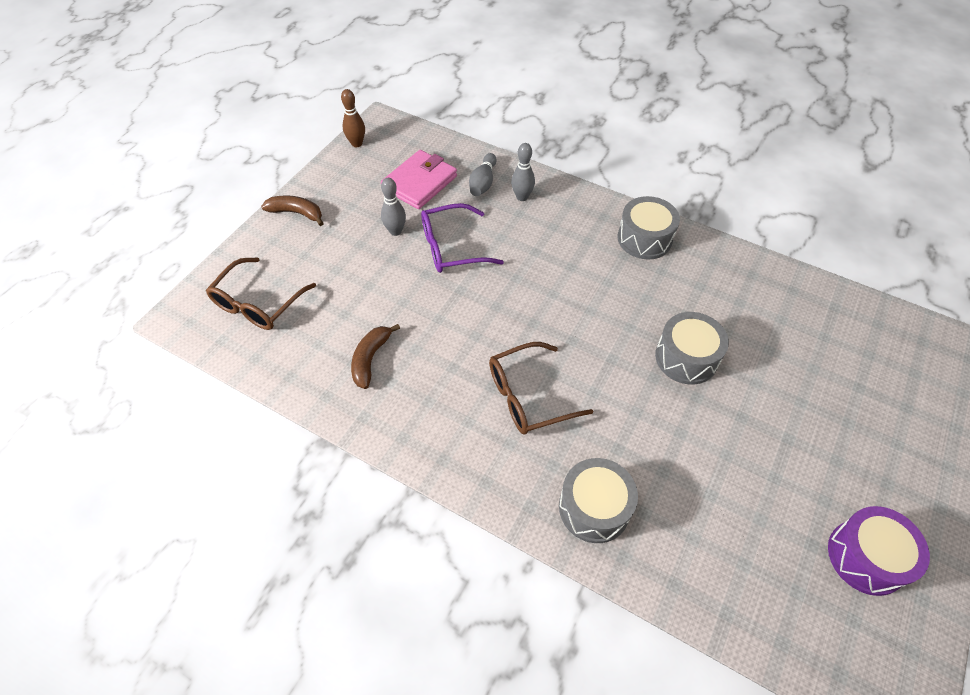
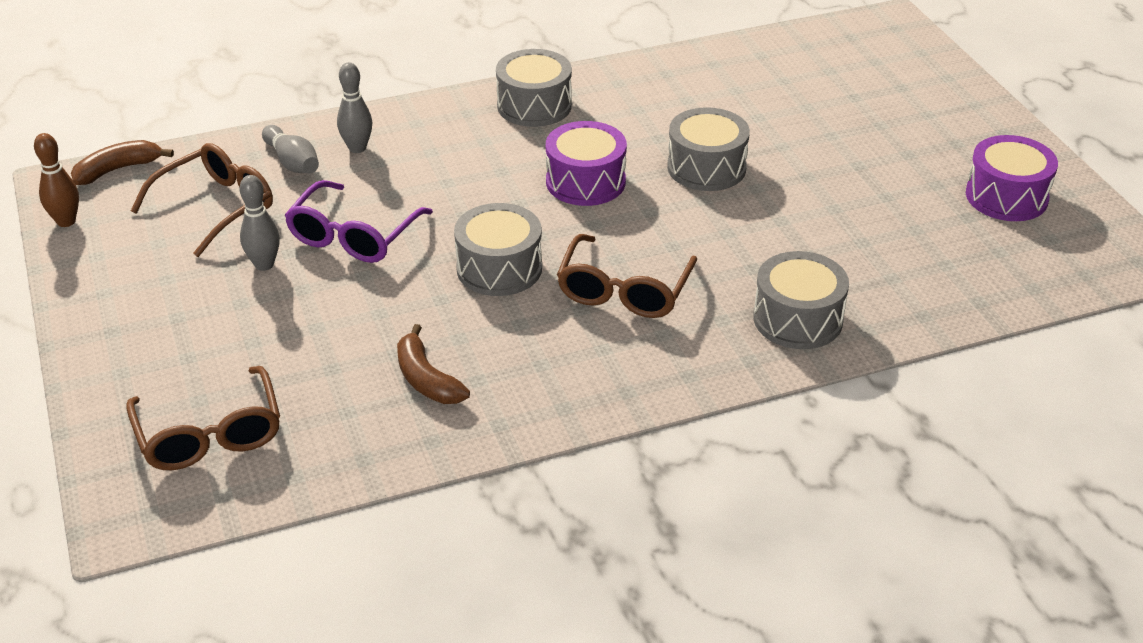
camera: 50 degrees left, 15 degrees down
(296, 213) = (105, 330): brown banana -> brown banana (118, 170)
(419, 182) = (216, 207): pink wallet -> brown glasses
(488, 325) = (499, 268): none -> grey drum
(604, 309) = (585, 182): none -> purple drum

